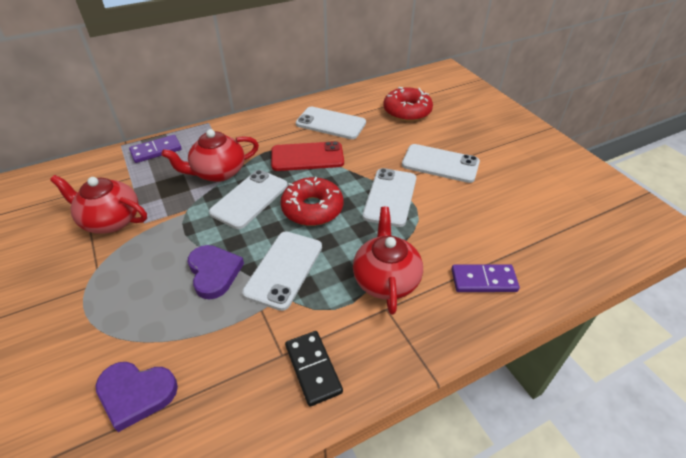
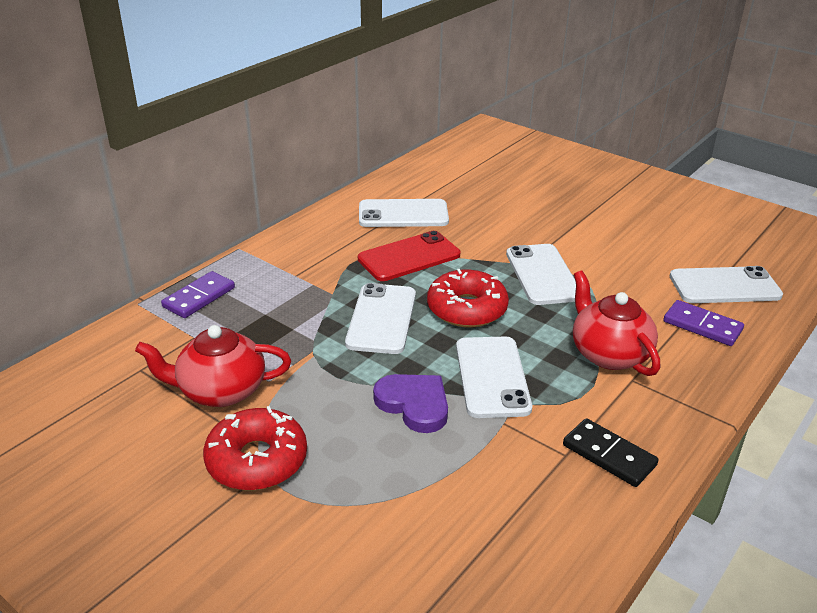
camera: 25 degrees left, 10 degrees down
(136, 394) = (442, 545): purple heart -> none
(218, 172) = (311, 301): red teapot -> none
(407, 111) = (482, 181): red donut -> red donut (257, 460)
(440, 164) = (567, 228): white phone -> white phone (724, 286)
(483, 280) = (702, 326): purple domino -> purple domino turned 60 degrees clockwise

